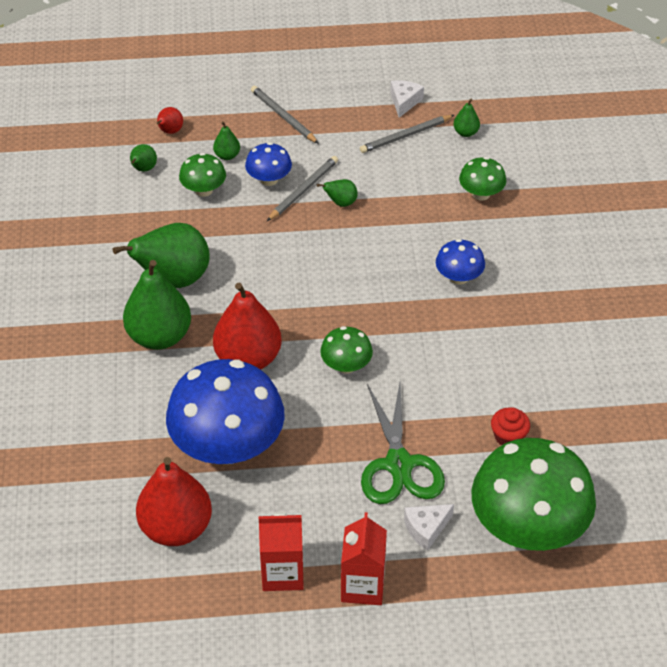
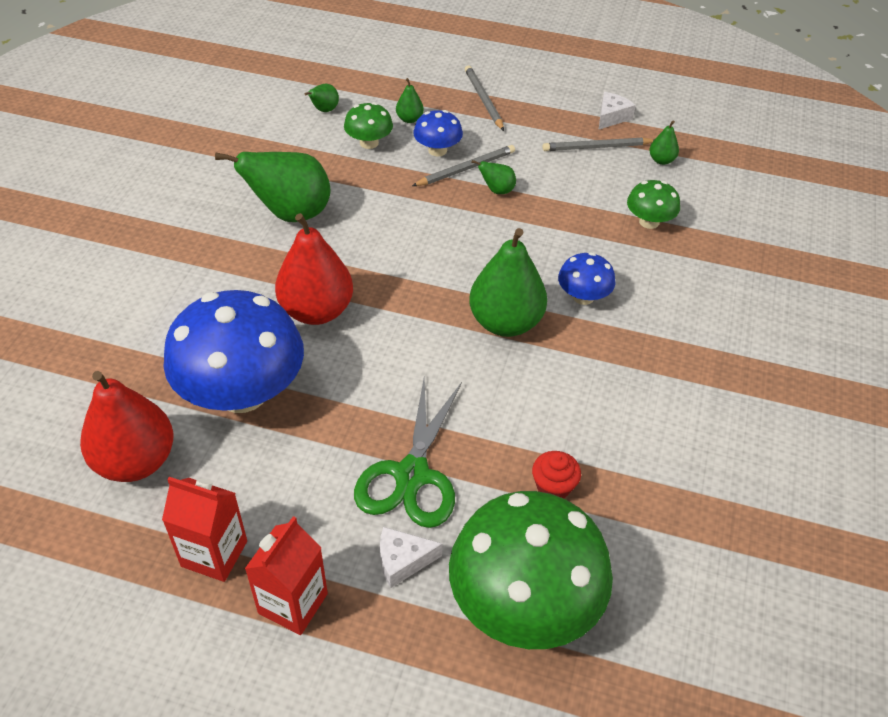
camera: 20 degrees right, 0 degrees up
(159, 336) = (243, 262): green pear -> green pear (505, 322)
(170, 131) = (368, 85): red pear -> none
(346, 365) = (413, 349): green mushroom -> none

